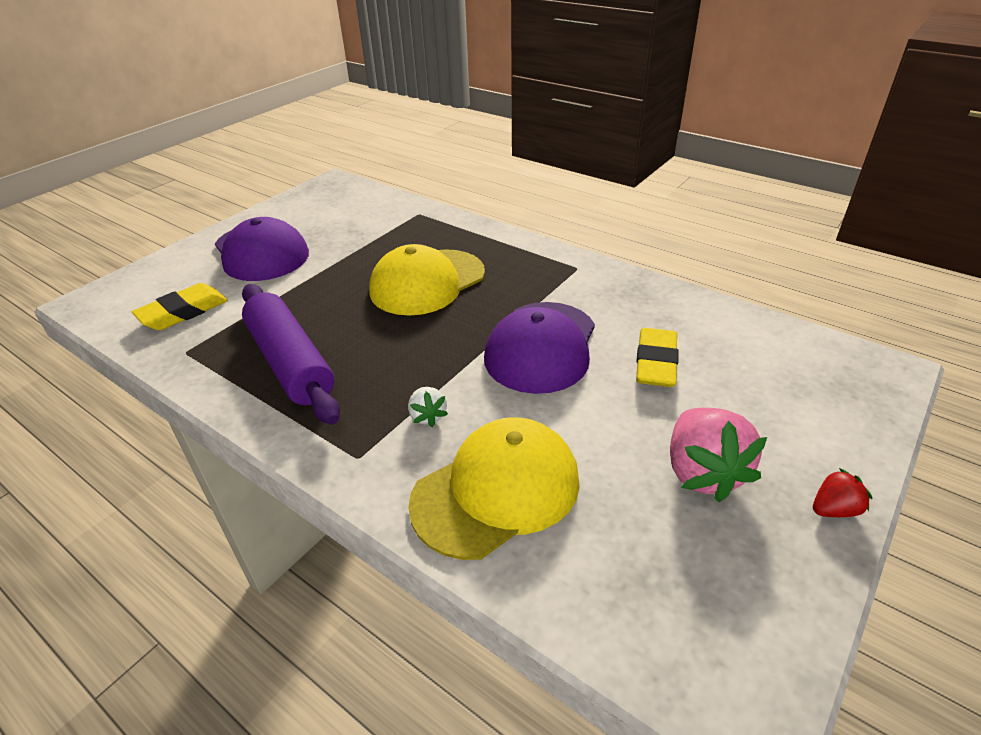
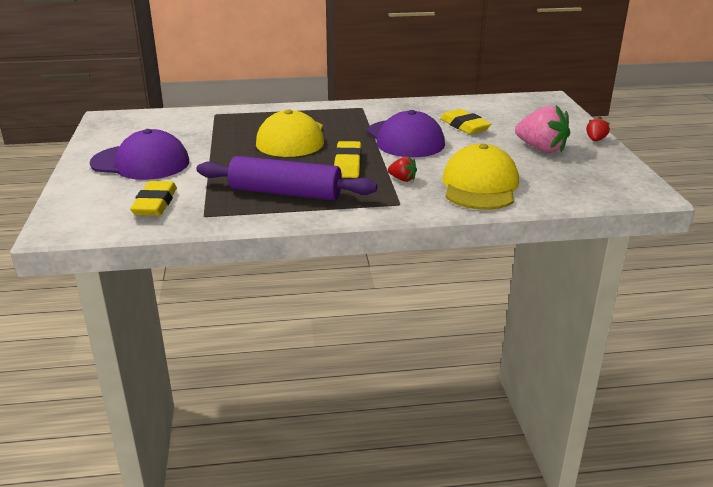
camera: 45 degrees left, 10 degrees down
(414, 354) = (347, 164): none -> yellow eraser
(427, 416) = (402, 179): white strawberry -> red strawberry

